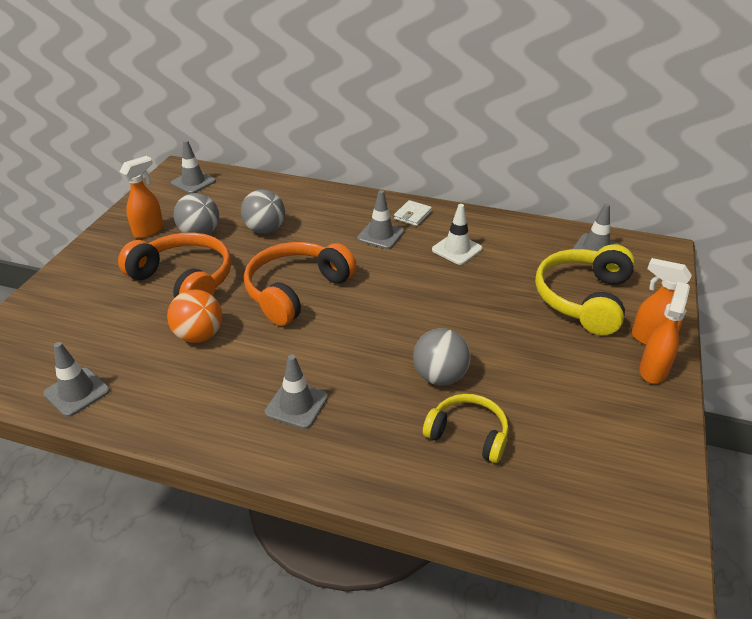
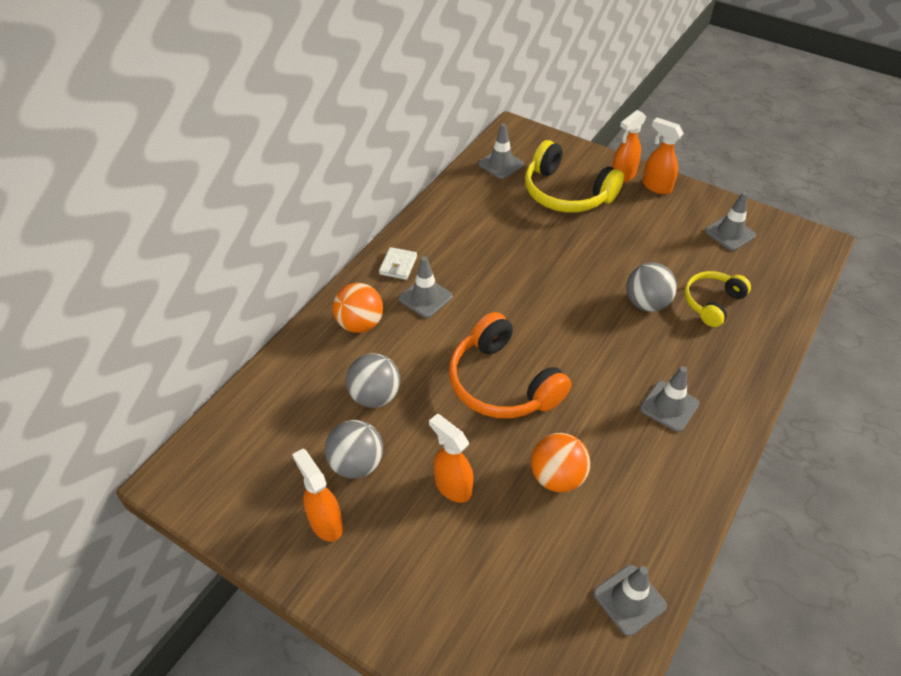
camera: 75 degrees left, 10 degrees up
(184, 280) = (452, 486): orange headphones -> orange spray bottle
(193, 182) = (220, 463): grey traffic cone -> grey traffic cone (729, 233)
(337, 210) = (360, 324): none -> orange ball
(412, 215) = (398, 265): white wallet -> white wallet turned 60 degrees clockwise
(457, 249) = (471, 248): white traffic cone -> none

